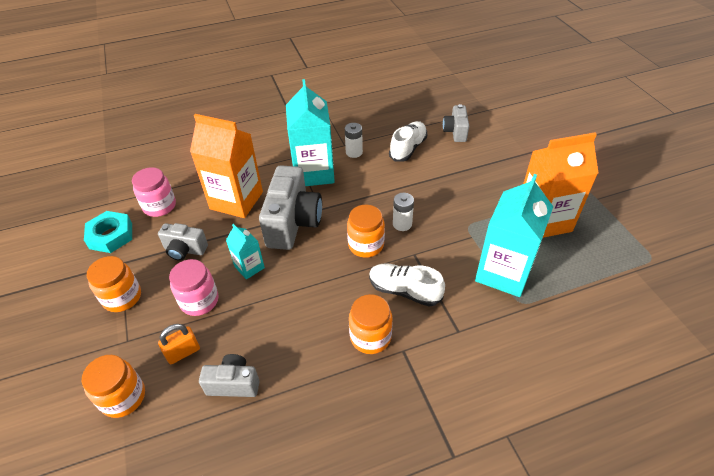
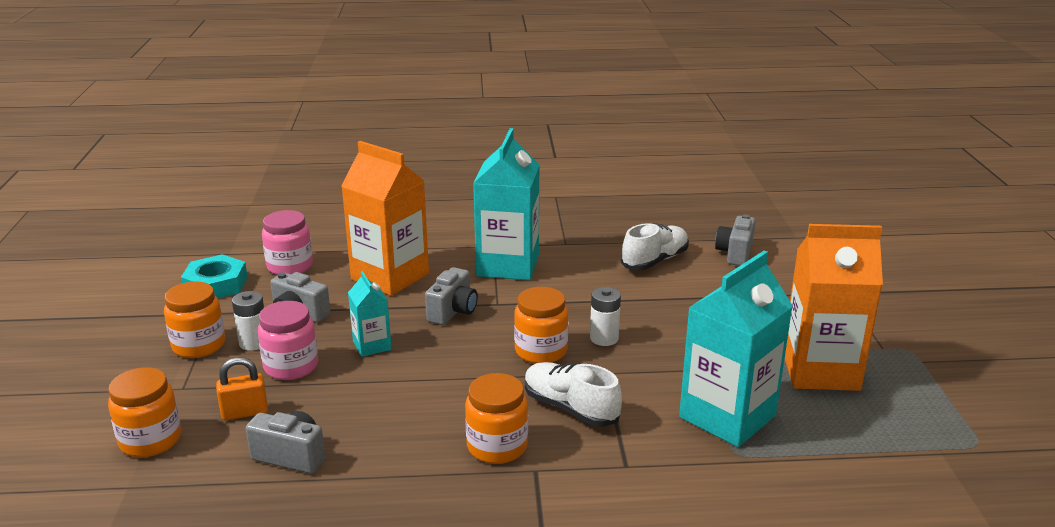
camera: 15 degrees right, 20 degrees down
(293, 223) = (453, 311): grey camera -> grey camera, size x0.54
(354, 152) = (575, 253): white battery -> white battery (254, 343)

